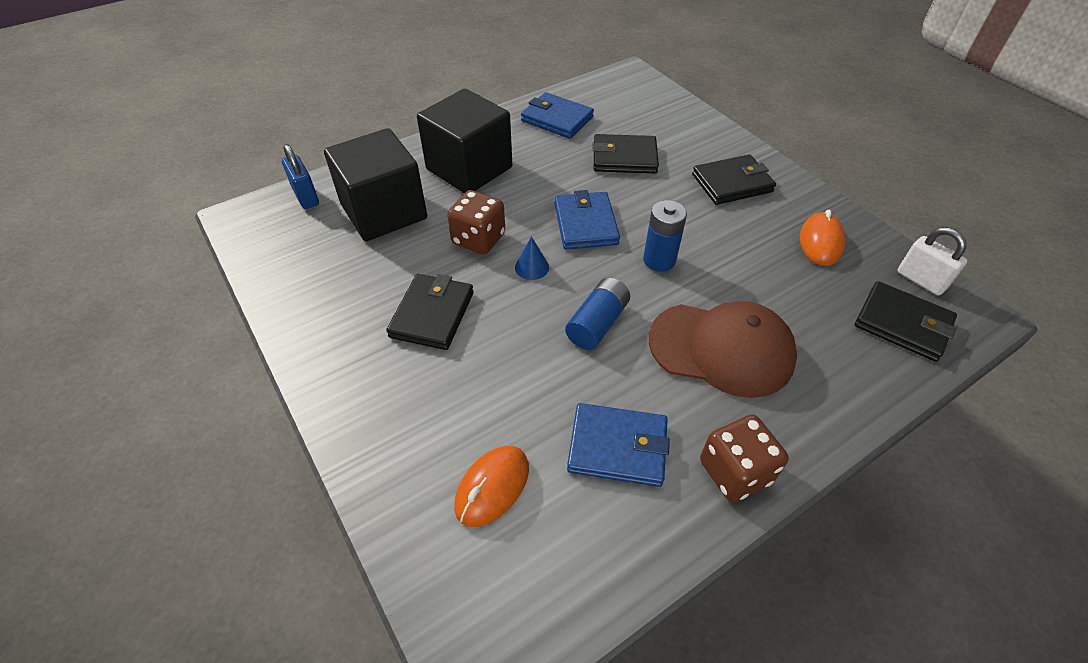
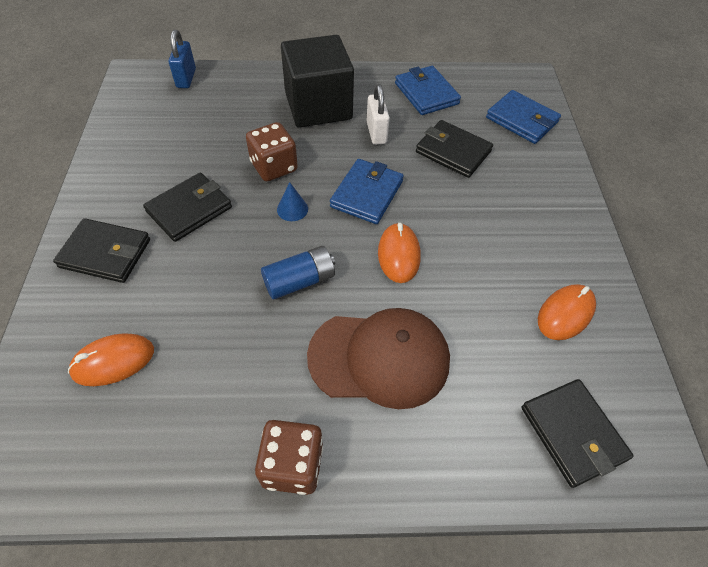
camera: 30 degrees right, 5 degrees up
(384, 212) = (227, 113): black cube -> none
(617, 447) = (223, 387): blue wallet -> blue wallet (521, 120)
(659, 260) = (398, 255): blue battery -> orange mouse
(721, 349) = (379, 358): brown cap -> brown cap turned 45 degrees counterclockwise
(732, 183) = (530, 218): black wallet -> black wallet (105, 253)
(920, 280) = (635, 403): white padlock -> white padlock (376, 133)

